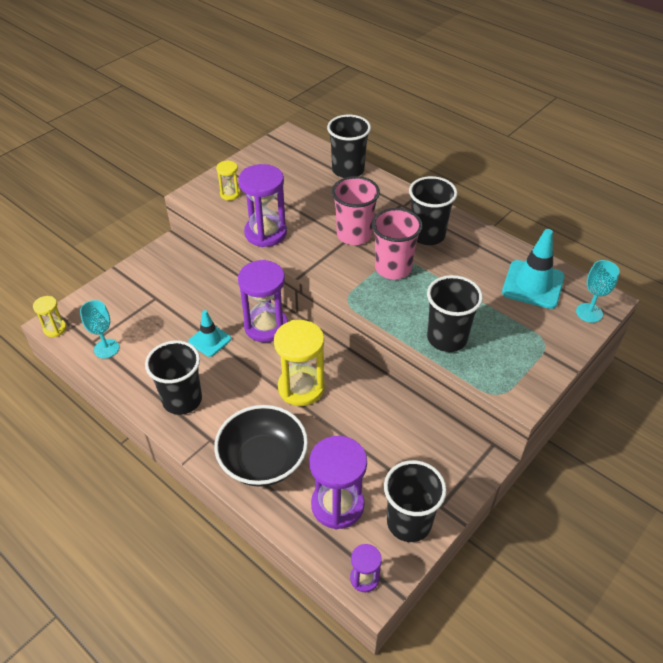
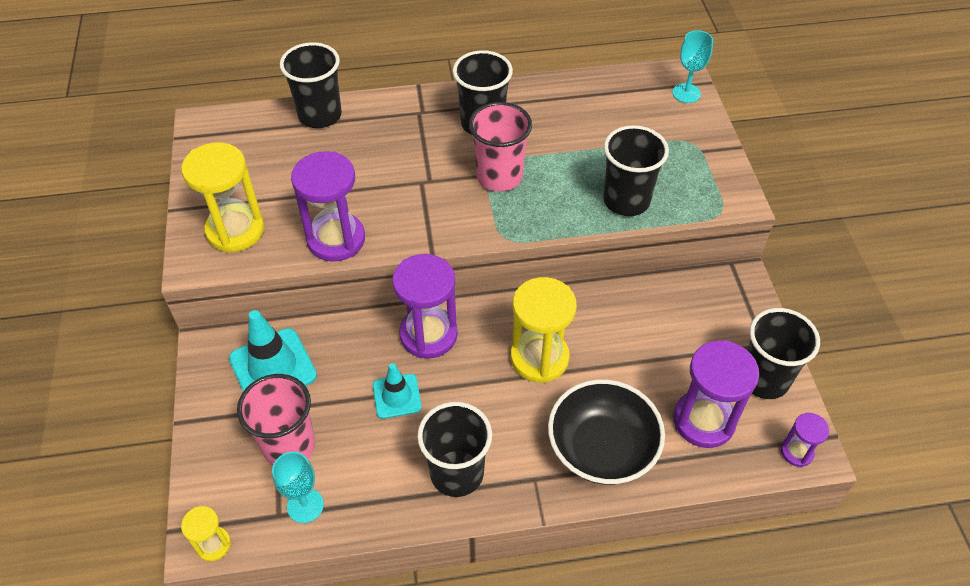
camera: 50 degrees left, 5 degrees up
(230, 194) = (235, 230): yellow hourglass -> yellow hourglass, size x1.95
(354, 235) = (421, 174): pink cup -> pink cup (289, 445)
(533, 284) = (620, 102): turquoise traffic cone -> turquoise traffic cone (273, 367)

